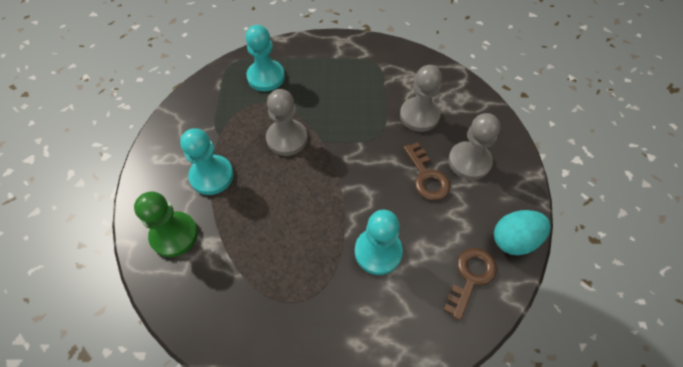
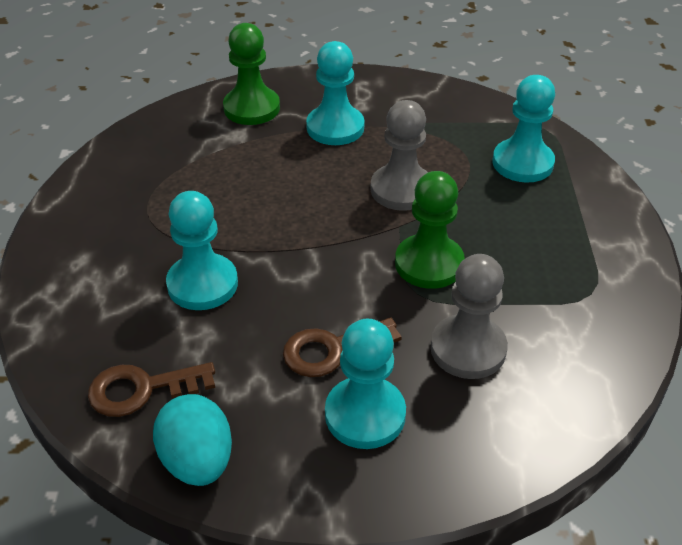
camera: 90 degrees right, 15 degrees down
(355, 128) = (429, 264): none -> green pawn
(469, 161) = (365, 414): grey pawn -> turquoise pawn
(470, 277) = (142, 389): brown key -> brown key turned 135 degrees clockwise

